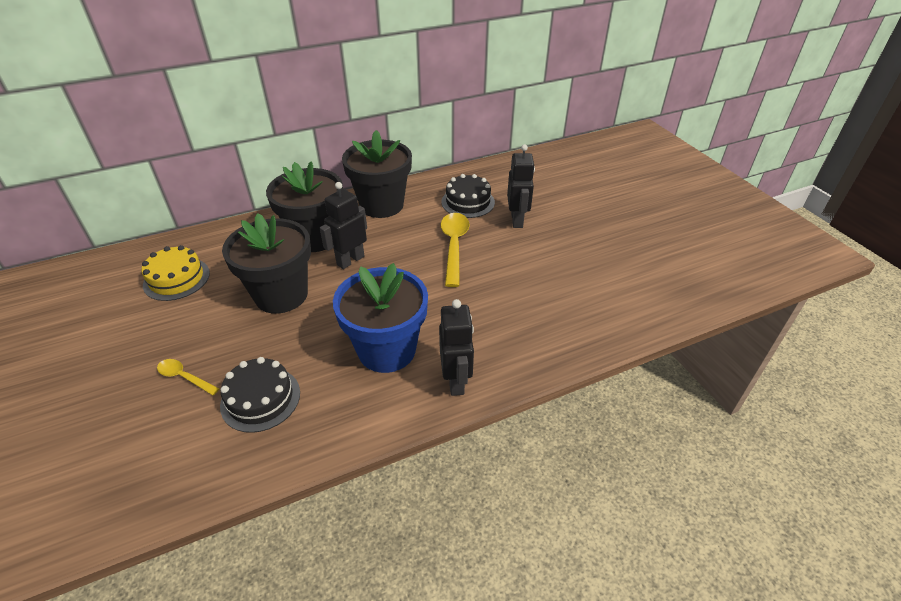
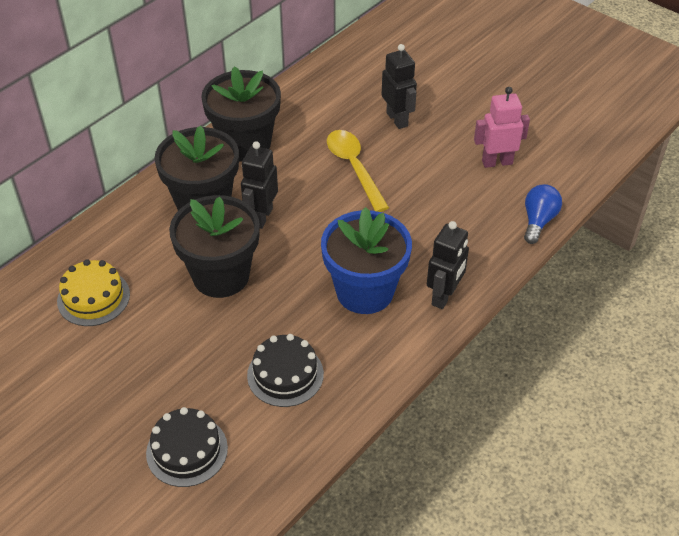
camera: 25 degrees left, 5 degrees up
(184, 377) = (196, 384): yellow spoon -> none
(456, 381) = (444, 296): black robot -> black robot turned 60 degrees clockwise
(468, 202) = (334, 113): black cake -> black cake (187, 450)
(585, 278) = (497, 162): none -> pink robot
(595, 343) = (538, 221): none -> blue light bulb

